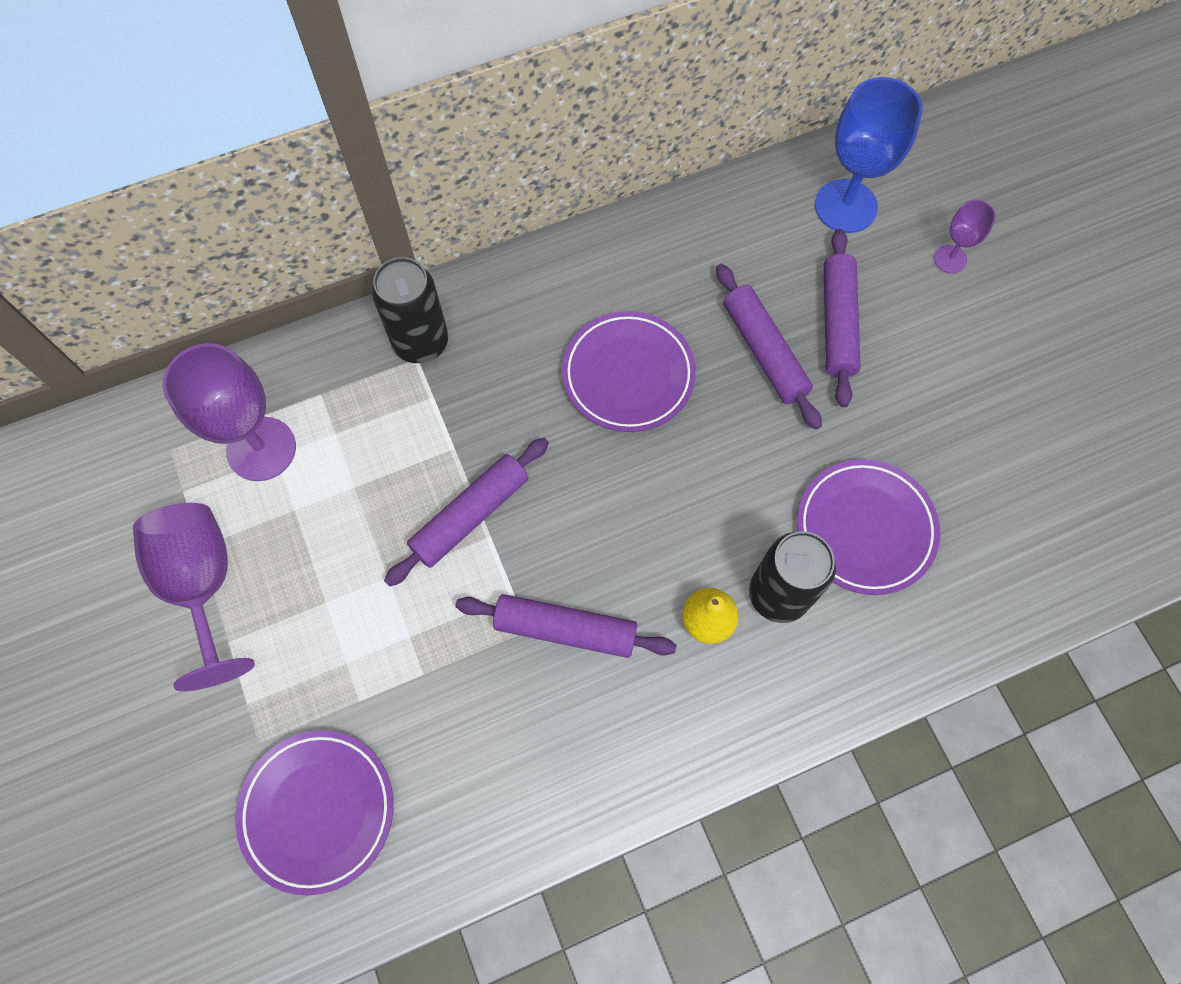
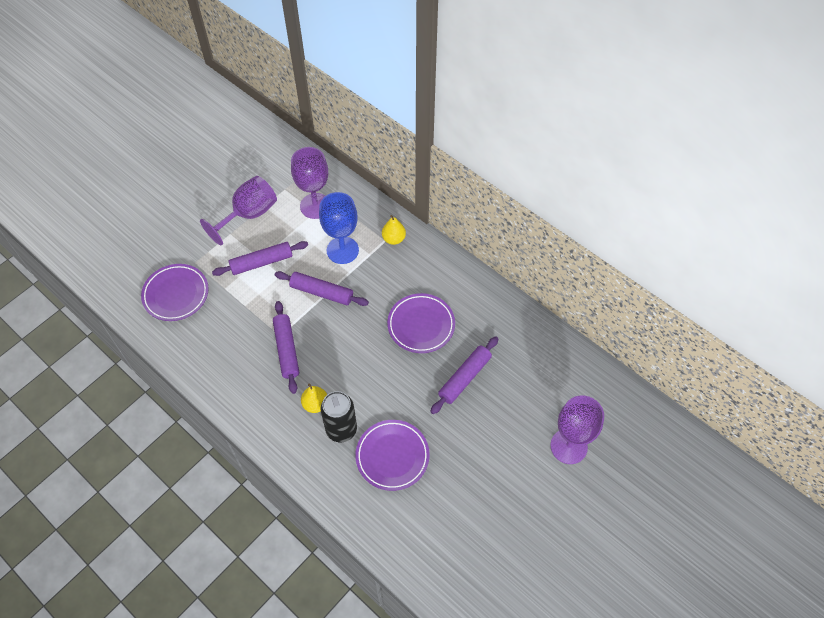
camera: 65 degrees right, 10 degrees down
(421, 343) = (393, 239): black can -> yellow pear
(837, 323) = (499, 405): purple rolling pin -> purple rolling pin (261, 262)
(845, 206) = (571, 385): blue goblet -> blue goblet (342, 250)
(950, 259) = (568, 446): purple goblet -> purple goblet, size x1.95

